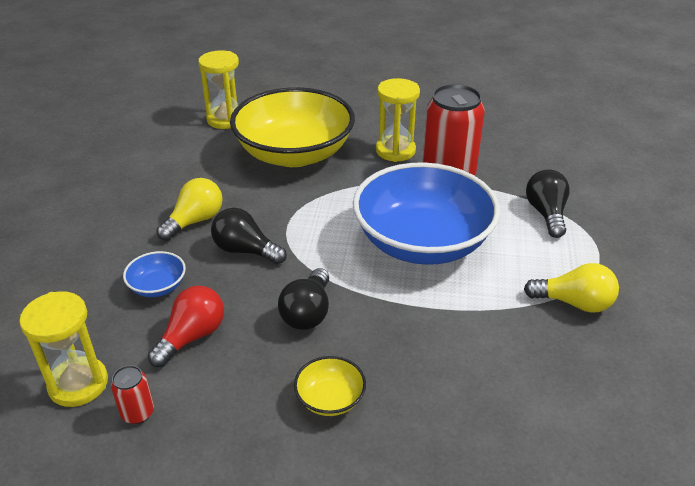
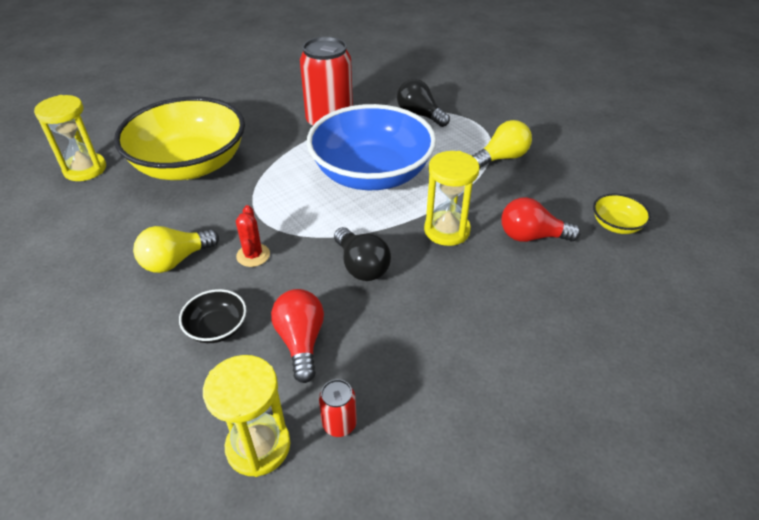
camera: 45 degrees left, 5 degrees up
(158, 286) = (217, 328): blue bowl -> black bowl
(195, 221) = (176, 260): yellow light bulb -> yellow light bulb turned 120 degrees counterclockwise
(245, 250) = (253, 255): black light bulb -> red cactus
(330, 399) = (452, 307): yellow bowl -> yellow bowl (616, 225)
(395, 151) = (268, 124): yellow hourglass -> yellow hourglass (447, 230)
(492, 394) = (531, 236): none -> red light bulb

